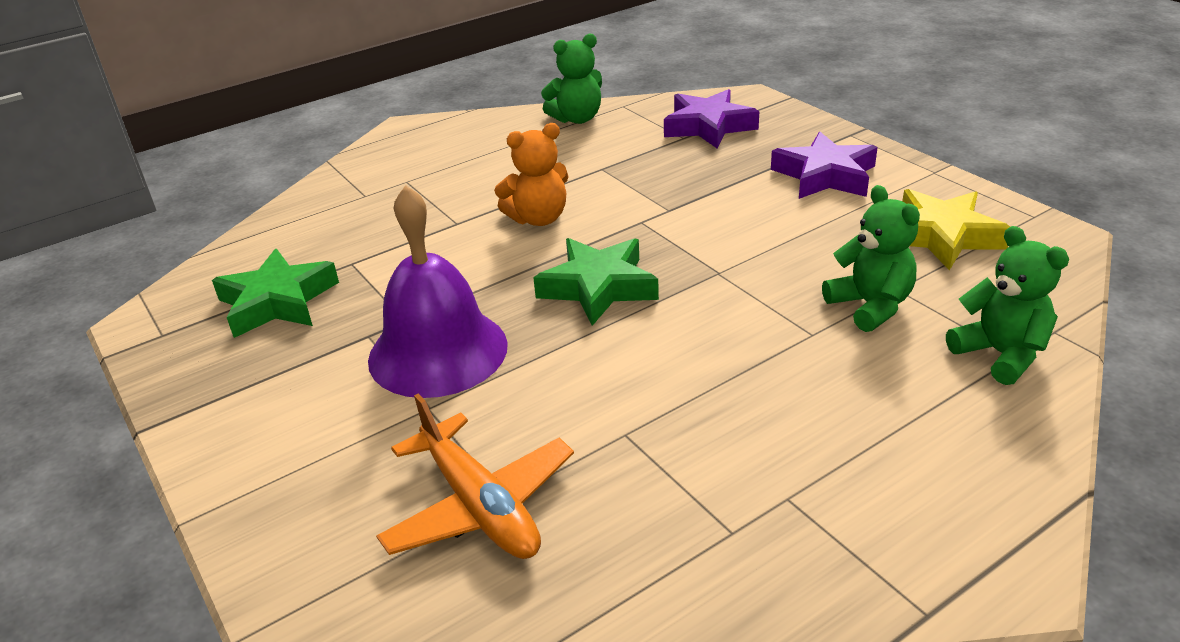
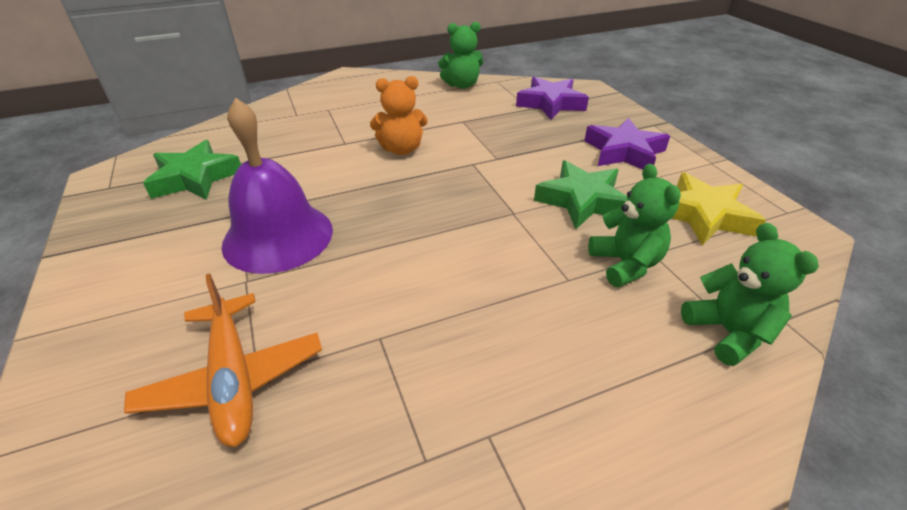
camera: 10 degrees right, 5 degrees up
(598, 287) = (418, 208): green star -> green star (582, 200)

